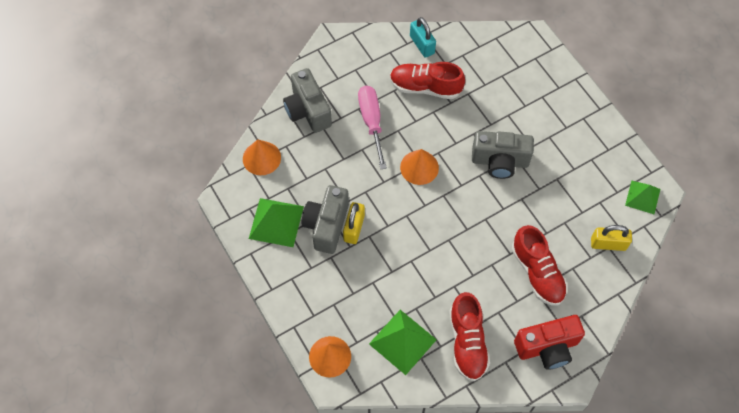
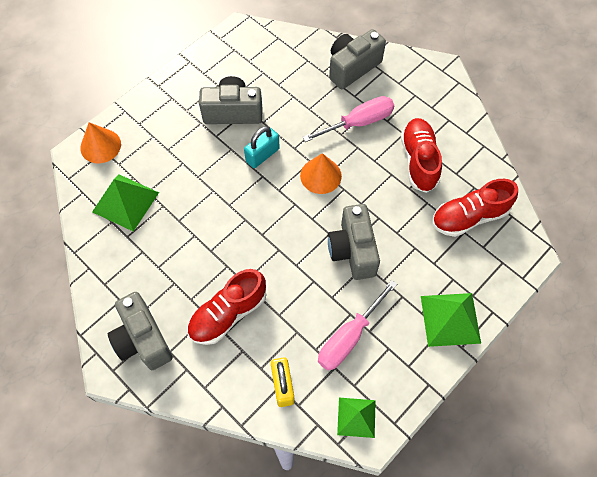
camera: 75 degrees right, 0 degrees up
(261, 158) = (289, 45): orange cone -> none
(276, 222) = (225, 72): green pyramid -> green pyramid (450, 319)
(354, 228) = (236, 134): yellow padlock -> none
(422, 45) = (470, 146): turquoise padlock -> turquoise padlock (262, 155)
(467, 342) = (135, 260): red shoe -> red shoe (469, 217)
(547, 347) = (143, 339): red camera -> grey camera
(576, 185) = (349, 337): none -> pink screwdriver

